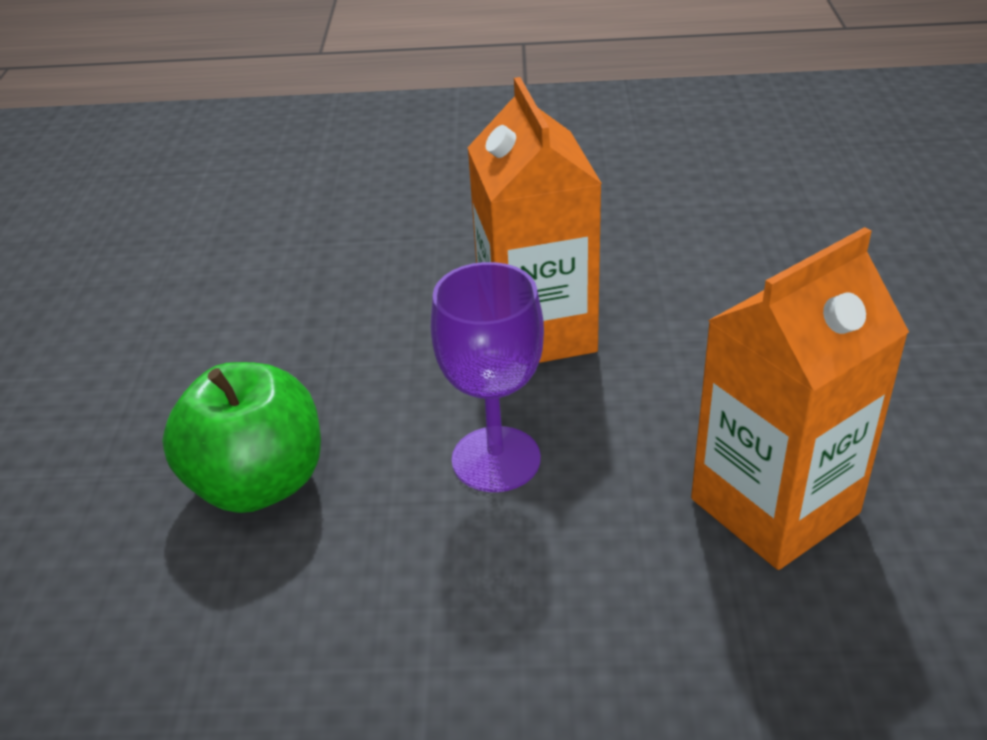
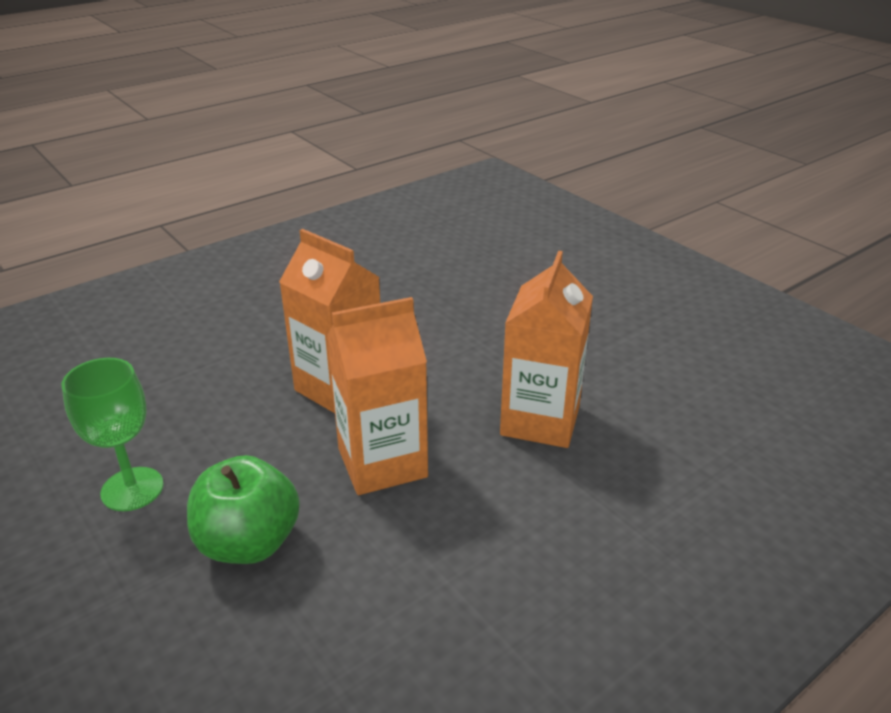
camera: 40 degrees left, 5 degrees down
(209, 357) = (132, 489): none -> green goblet
(496, 459) = (382, 463): purple goblet -> orange carton

